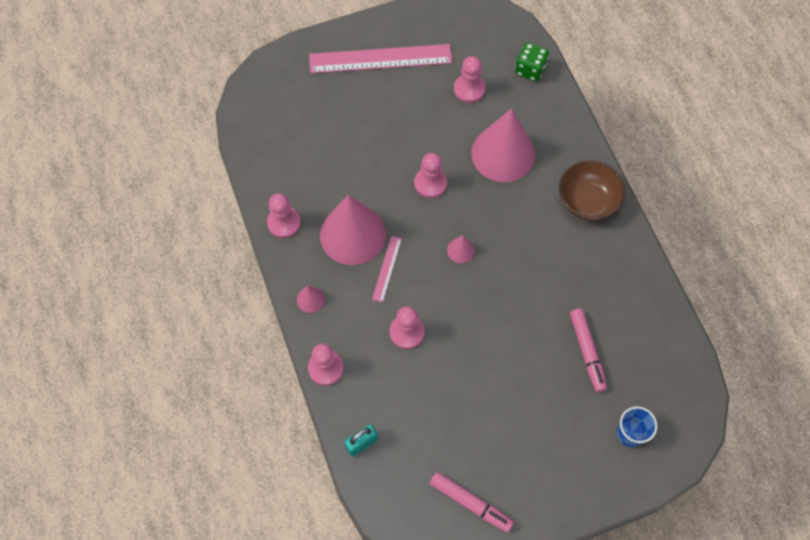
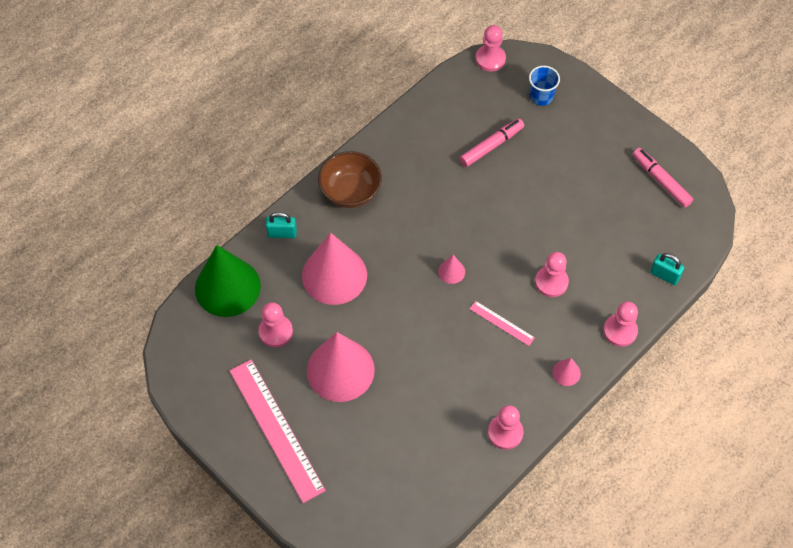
camera: 115 degrees left, 5 degrees down
(352, 234) = (484, 366): pink cone -> pink cone (340, 370)
(387, 268) = (501, 323): pink ruler -> pink ruler turned 45 degrees clockwise
(430, 183) = (397, 323): pink pawn -> pink pawn (490, 59)
(470, 503) = (661, 181): pink marker -> pink marker turned 45 degrees counterclockwise
(530, 69) = (227, 287): green dice -> green cone
(566, 129) = (282, 233): none -> turquoise padlock

